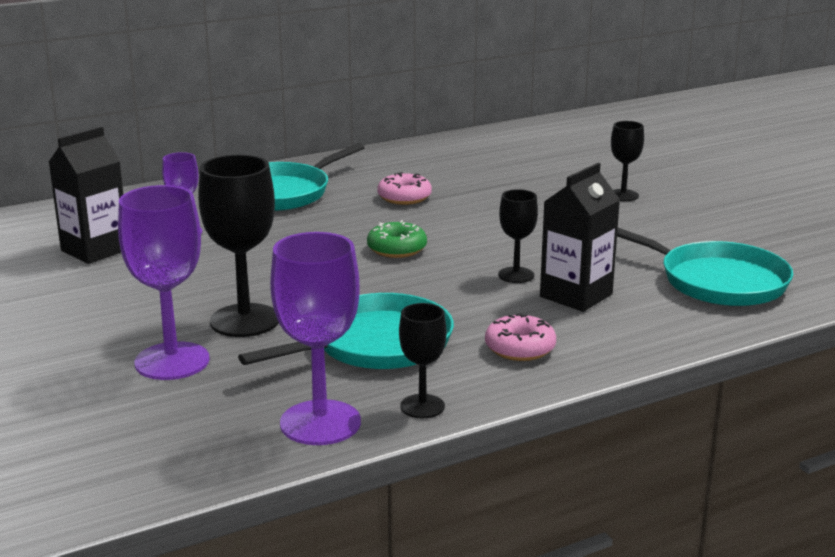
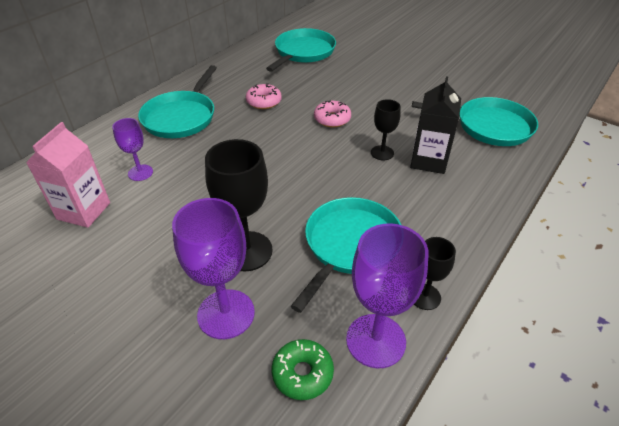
camera: 25 degrees left, 20 degrees up
(95, 250) = (84, 211): black carton -> pink carton
(397, 249) = (294, 149): green donut -> green donut (302, 373)
(516, 158) = (303, 52): none -> turquoise pan
(520, 348) = (436, 219): pink donut -> pink donut (332, 119)
(623, 195) = (385, 69): black goblet -> none

